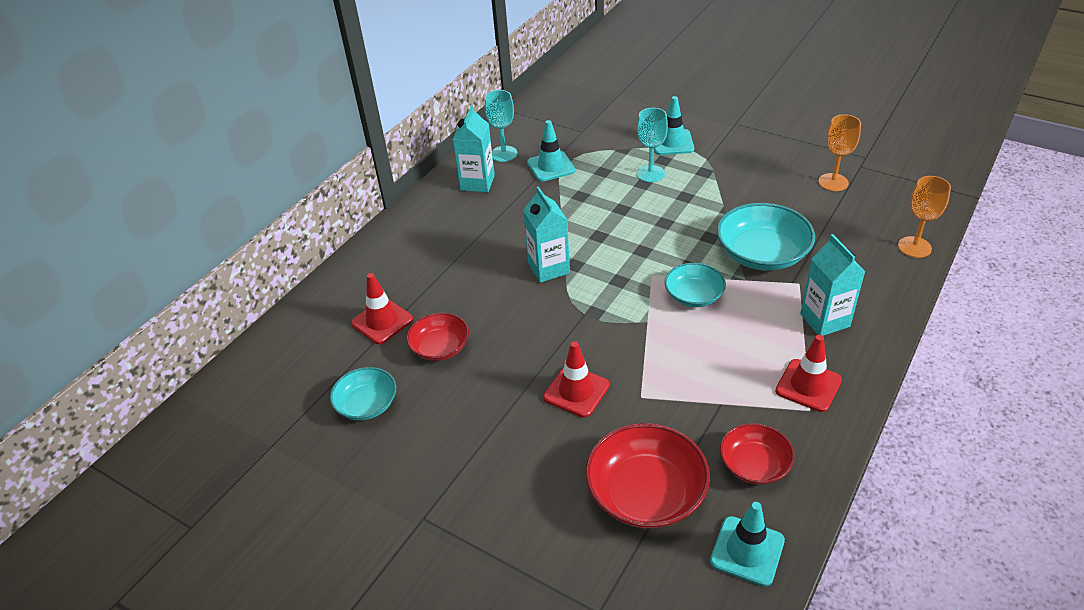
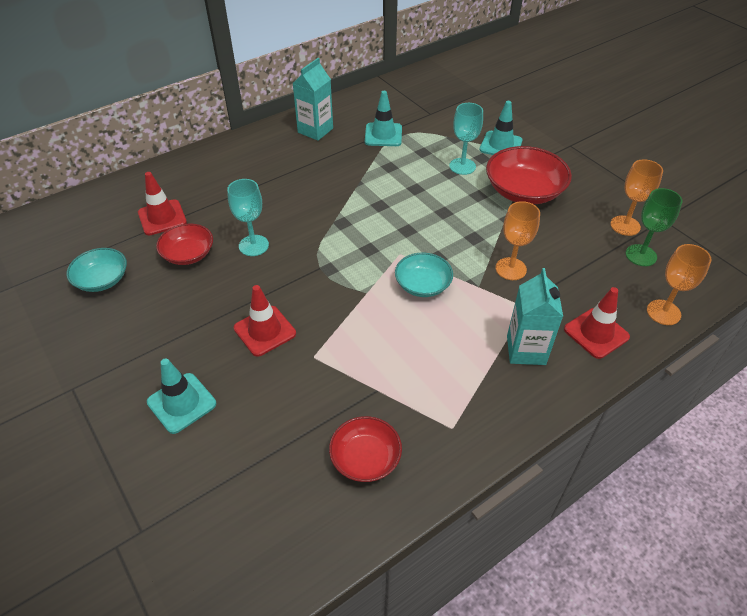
camera: 20 degrees right, 5 degrees up
(504, 154) = (353, 113): turquoise goblet -> turquoise goblet (253, 245)
(548, 268) = (319, 219): turquoise carton -> none
(646, 493) = (255, 443): red bowl -> red bowl (524, 191)
(747, 551) = (302, 535): turquoise traffic cone -> turquoise traffic cone (181, 403)
(762, 254) = (511, 269): turquoise bowl -> orange goblet
(808, 385) = (467, 405): red traffic cone -> red traffic cone (596, 333)
(864, 204) = (641, 255): none -> green goblet

